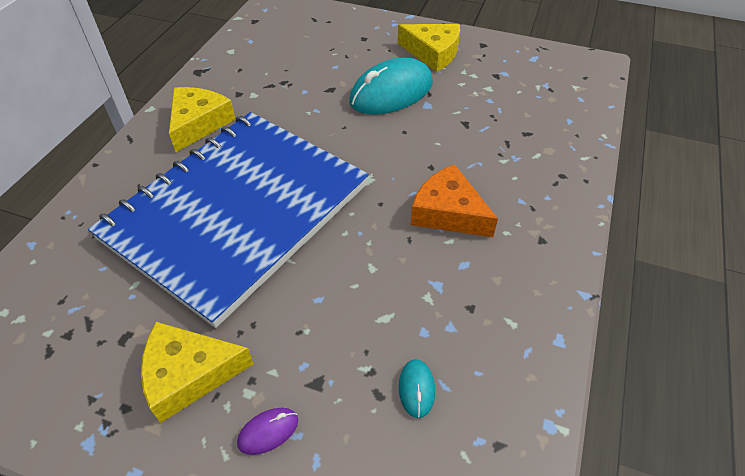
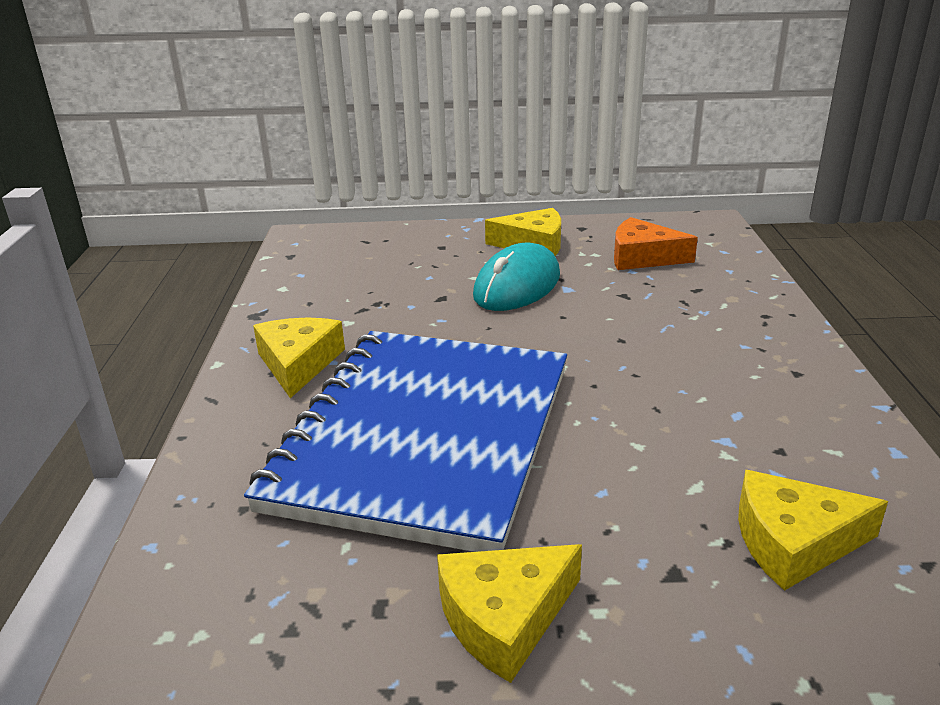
camera: 20 degrees left, 20 degrees down
(268, 432) = (660, 642): purple mouse -> none
(416, 389) = (793, 542): turquoise mouse -> yellow cheese
(448, 212) = (677, 374): orange cheese -> orange cheese (643, 257)

